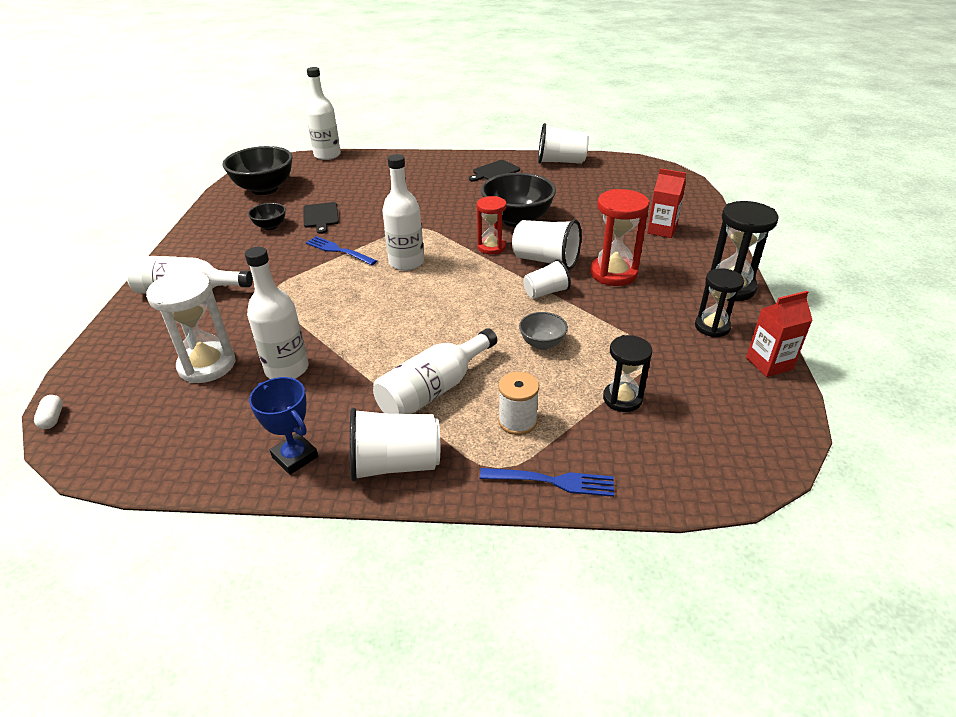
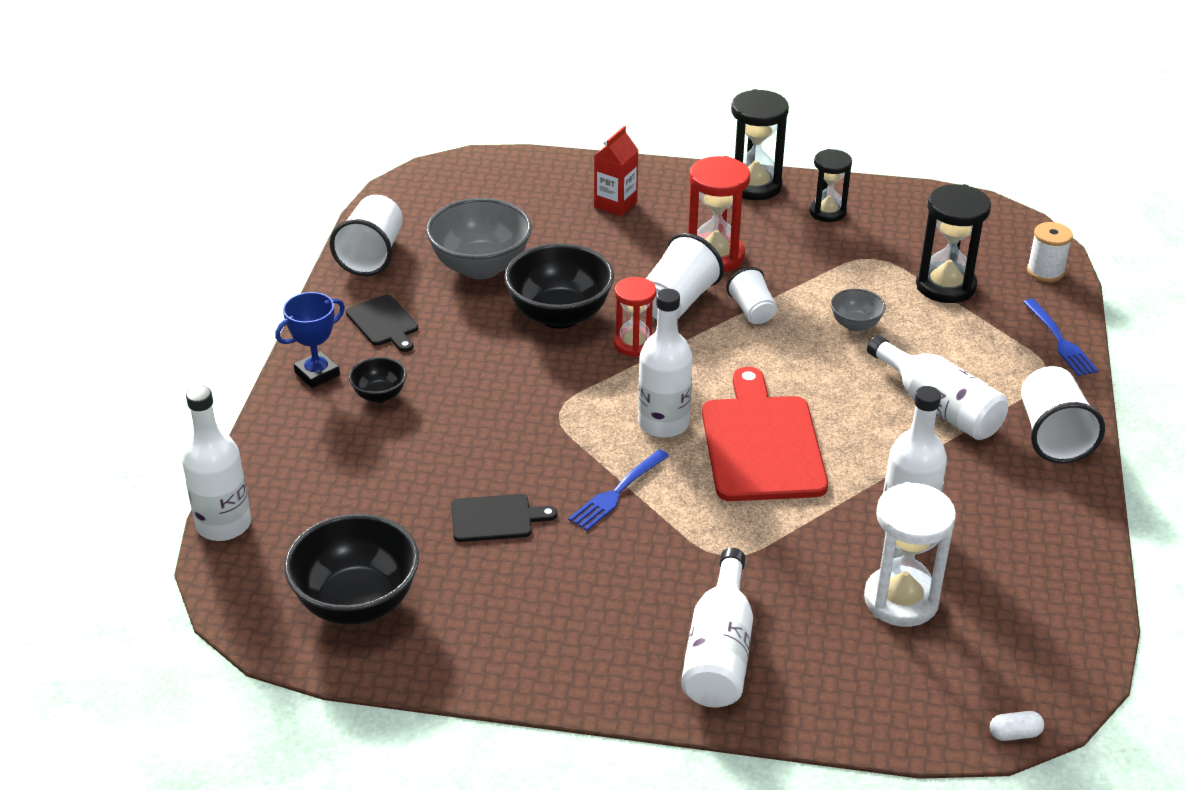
camera: 85 degrees left, 0 degrees up
(270, 226) = (517, 578): black bowl -> black bowl (379, 395)
(295, 457) = (1052, 506): blue trophy -> blue trophy (317, 373)
(384, 301) = (761, 444): none -> red cutting board
(517, 421) = (983, 353): white spool -> white spool (1045, 271)
(552, 481) = (1060, 341): blue fork -> blue fork turned 150 degrees clockwise
(561, 192) = (481, 267): none -> grey bowl
(622, 399) = (945, 286): black hourglass -> black hourglass, size x1.54
(769, 363) = (888, 194): red carton -> none

